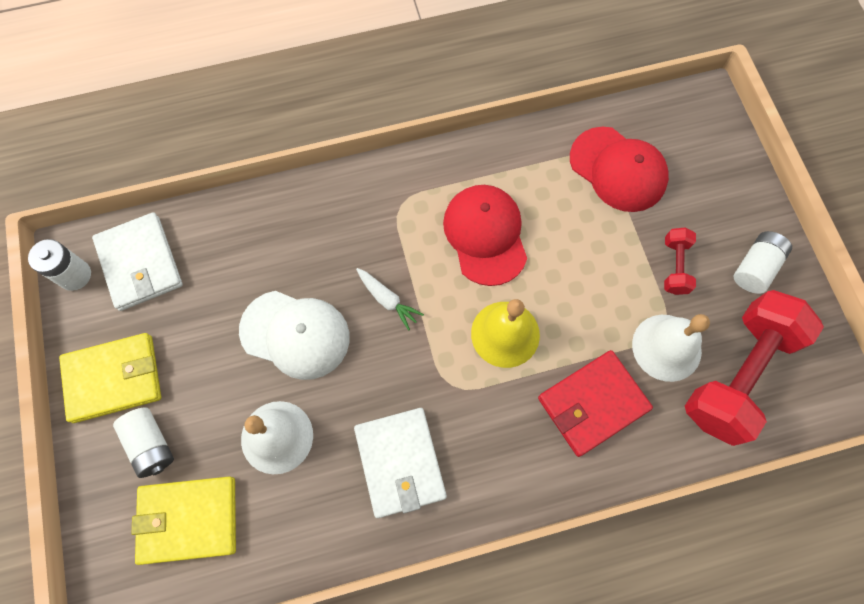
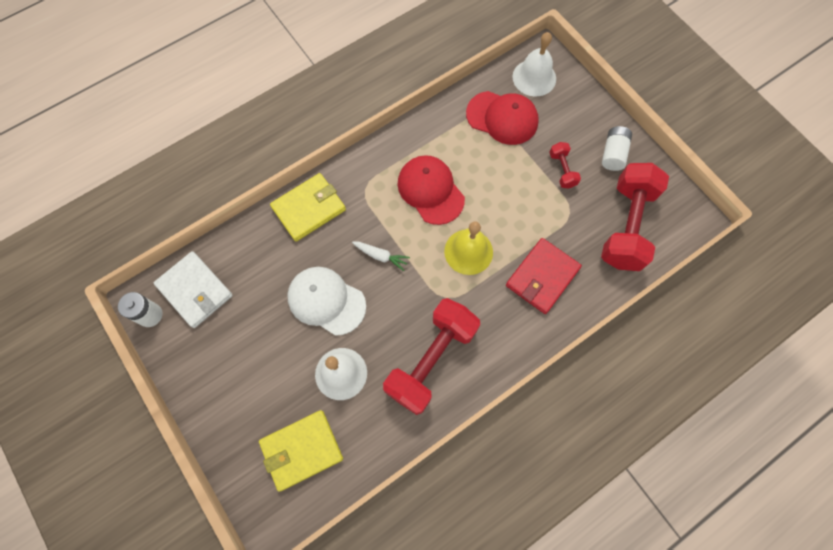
camera: 20 degrees left, 0 degrees up
(114, 378) = (209, 375): yellow wallet -> yellow wallet (309, 208)
(151, 444) = (254, 410): white battery -> none
(295, 334) = (326, 301): white cap -> white cap turned 150 degrees counterclockwise
(400, 462) = (431, 360): white wallet -> red dumbbell
(666, 347) = (576, 224): white bell -> white bell (534, 77)

